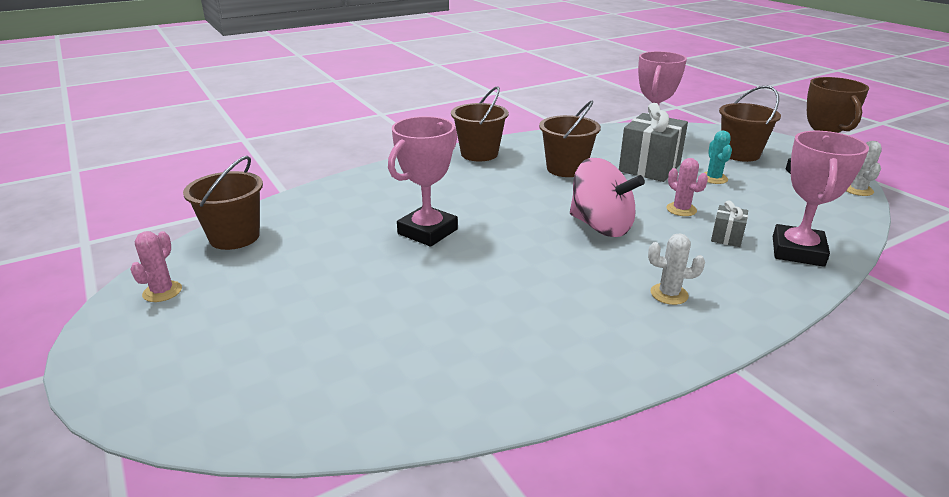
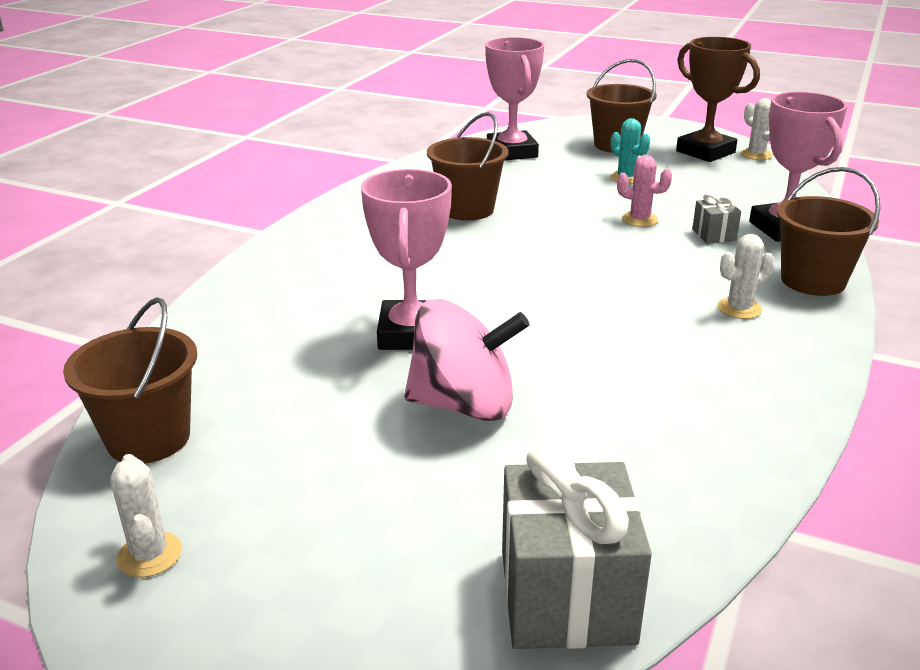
camera: 35 degrees left, 0 degrees up
(162, 292) = (149, 555): pink cactus -> white cactus
(479, 154) = (339, 220): brown bucket -> brown bucket (813, 281)
(601, 226) = (589, 262): pink spinning top -> pink spinning top (464, 405)
(649, 168) = (552, 184): grey gift -> grey gift (566, 596)

